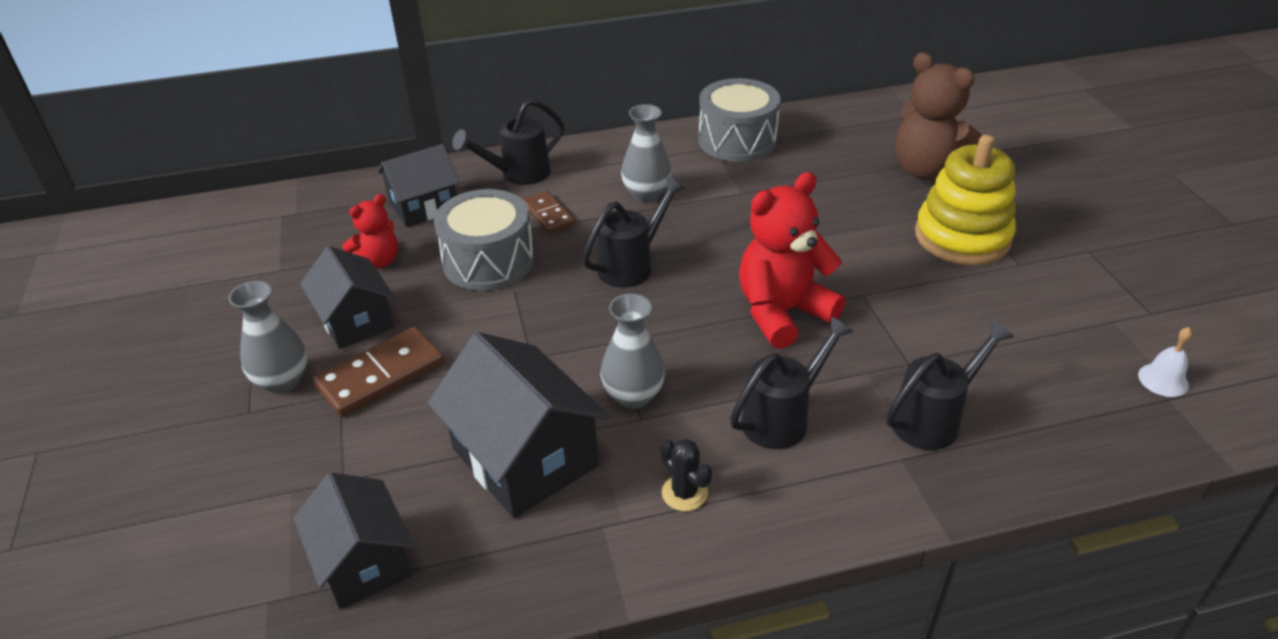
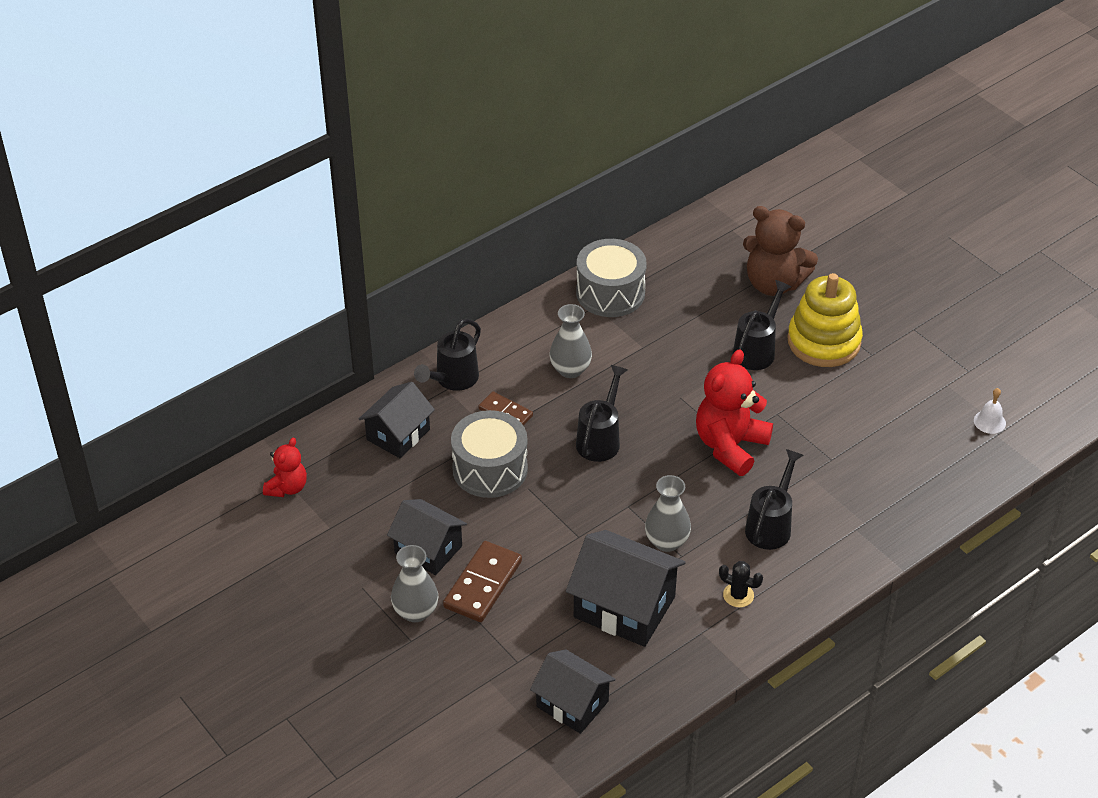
camera: 25 degrees left, 5 degrees up
(378, 261) = (403, 495): red teddy bear -> red teddy bear (287, 488)
(933, 419) = (863, 496): black watering can -> black watering can (757, 350)

